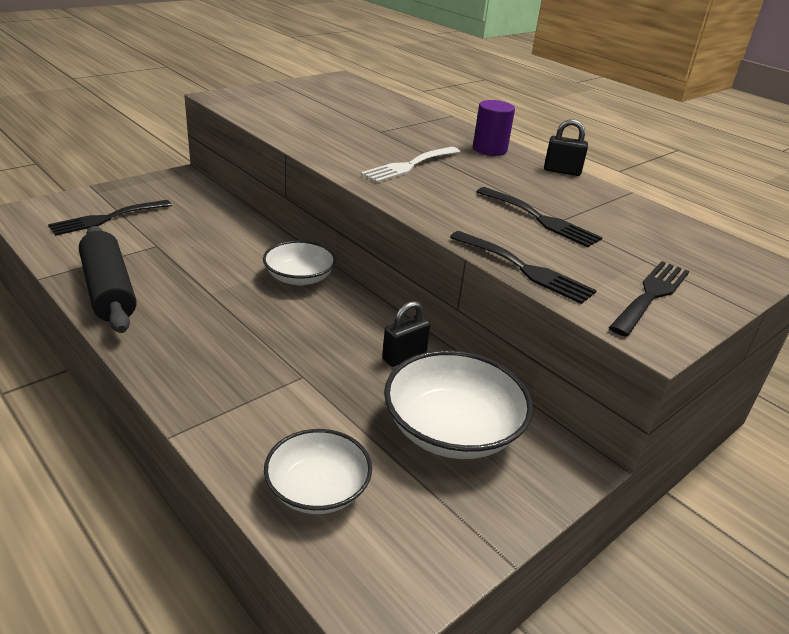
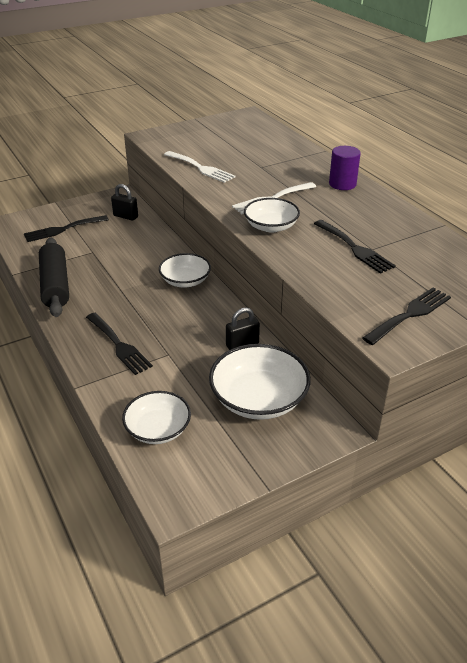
camera: 15 degrees right, 5 degrees up
(302, 132) = (201, 168): none -> white fork
(422, 196) = (271, 226): none -> white bowl
(525, 269) = (323, 289): black fork -> black fork (119, 345)
(562, 171) = (393, 205): black padlock -> black padlock (125, 216)

